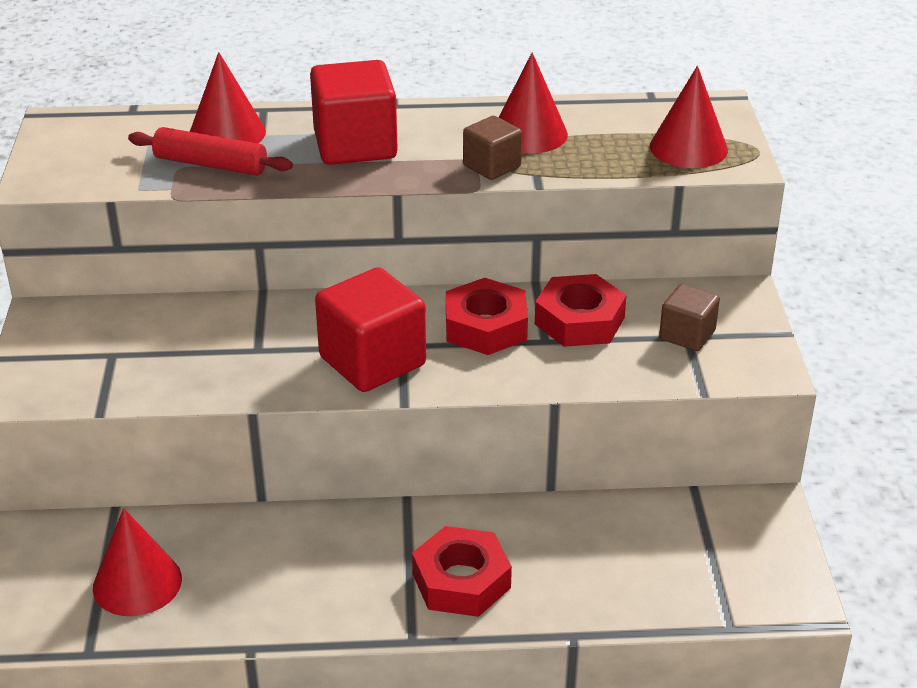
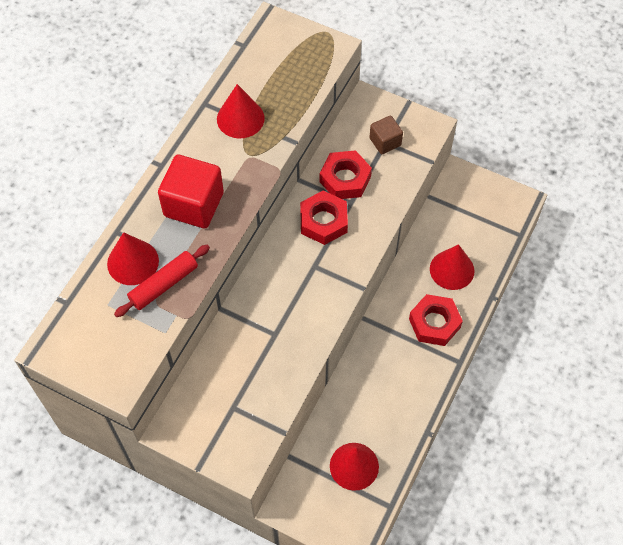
camera: 60 degrees left, 25 degrees up
(372, 361) = (320, 285): red cube -> none
(492, 166) = (262, 152): brown cube -> none
(688, 148) = (304, 59): red cone -> red cone (452, 270)

